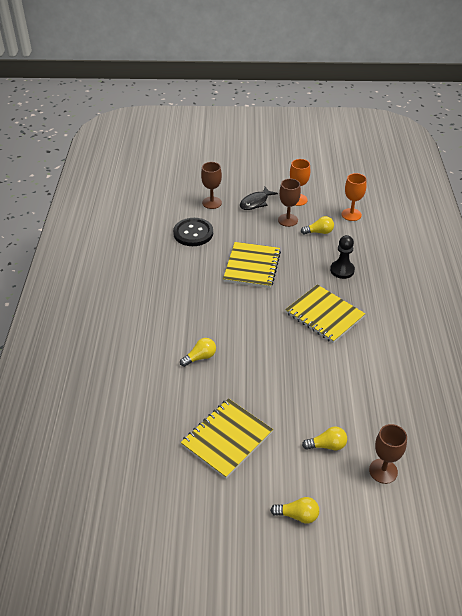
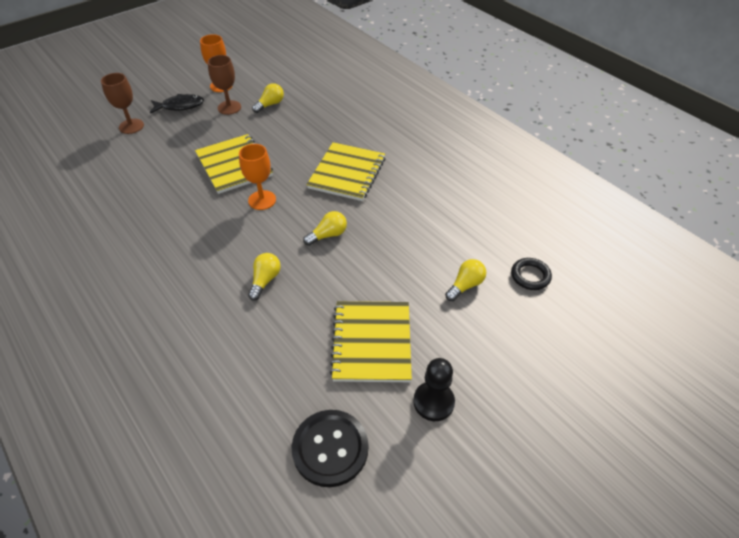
camera: 40 degrees left, 5 degrees up
(193, 233) = (138, 164): black button -> black button (330, 448)
(255, 202) = (180, 106): black fish -> black fish turned 105 degrees counterclockwise
(297, 515) = (506, 367): yellow light bulb -> yellow light bulb (328, 235)
(324, 315) = (347, 173): yellow notebook -> yellow notebook turned 75 degrees counterclockwise
(342, 270) = (324, 127): black pawn -> black pawn (433, 402)
(351, 214) = (285, 77): orange goblet -> orange goblet (262, 200)
(383, 471) = (530, 276): brown goblet -> black ring

